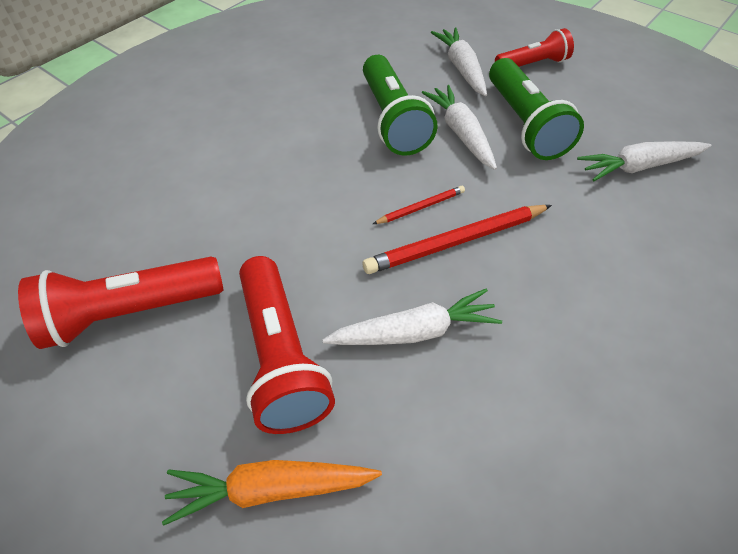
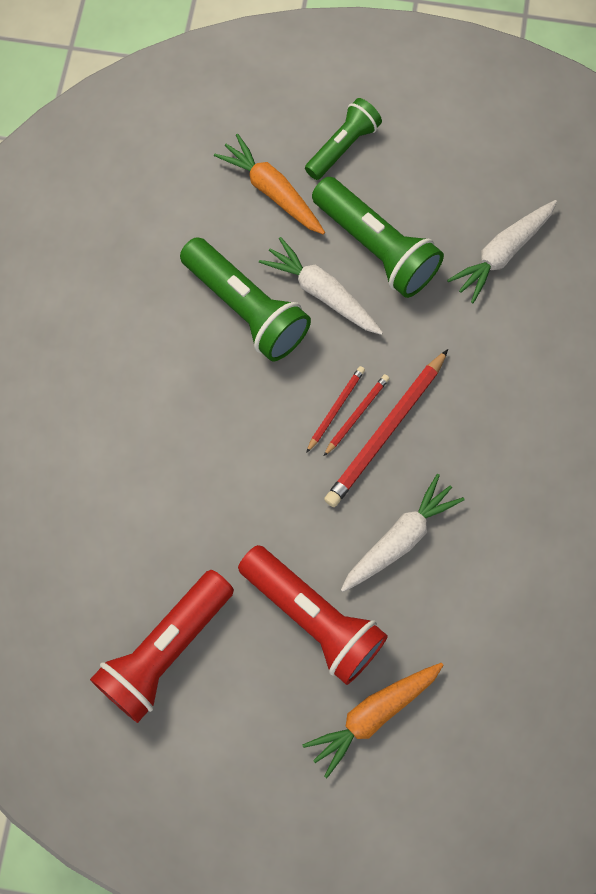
camera: 30 degrees left, 20 degrees up
(437, 219) = (357, 415): none -> red pencil
(461, 68) = (272, 191): white carrot -> orange carrot
(533, 64) = (343, 146): red flashlight -> green flashlight

